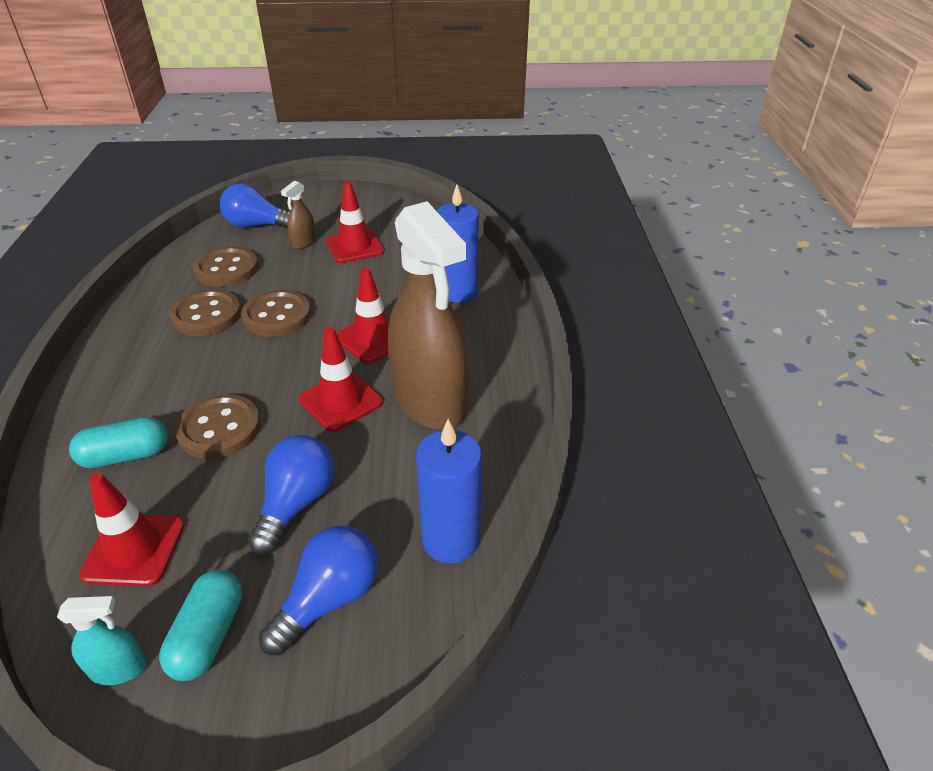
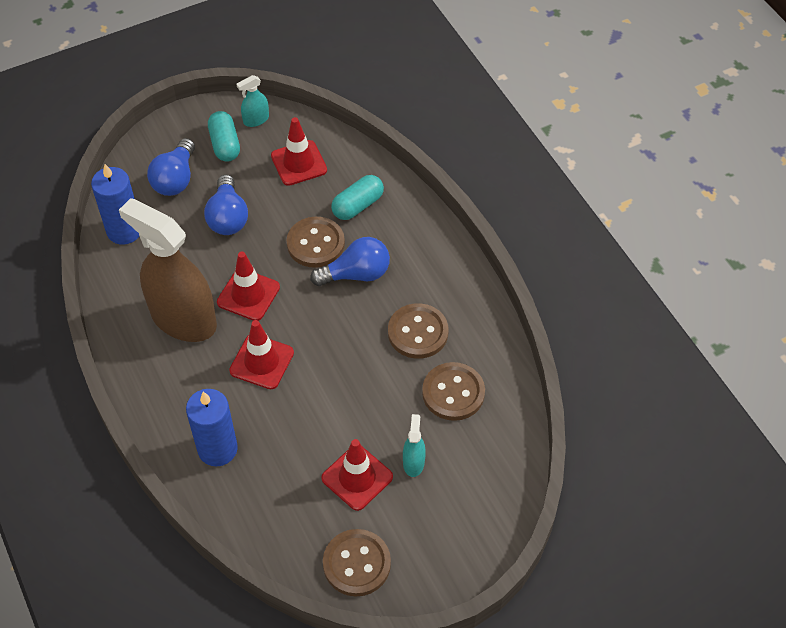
camera: 155 degrees right, 15 degrees up
(257, 225) = (484, 471): blue light bulb -> blue light bulb (356, 274)
(277, 316) = (359, 355): brown button -> brown button (356, 564)
(304, 242) = (413, 462): brown spray bottle -> turquoise spray bottle

